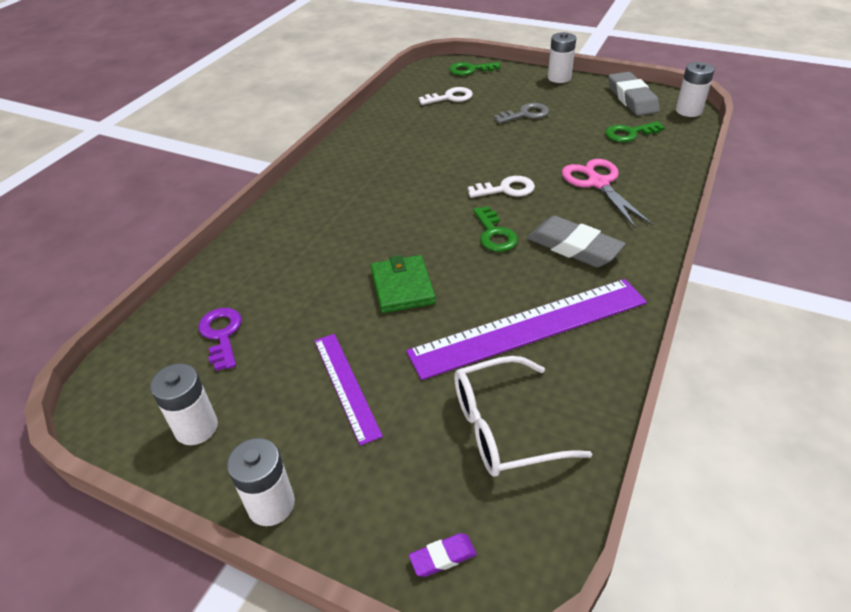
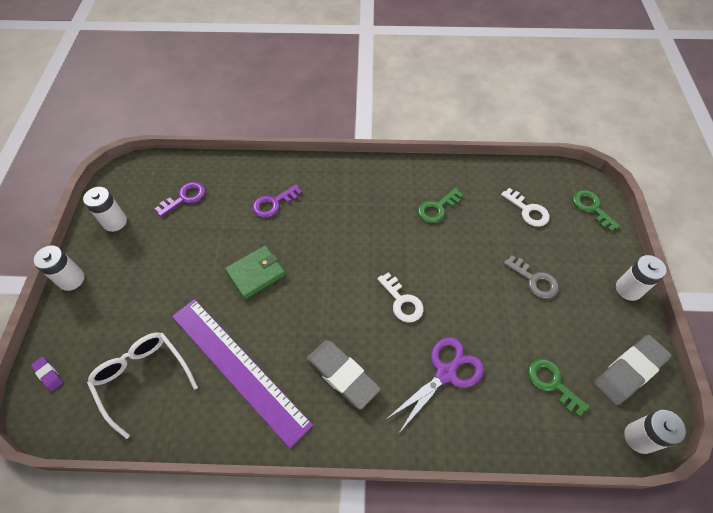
camera: 65 degrees right, 15 degrees up
(306, 251) = (273, 203): none -> purple key
(346, 385) = (159, 278): purple ruler -> none
(494, 234) = (337, 312): green key -> green key (437, 208)
(574, 247) = (342, 375): grey eraser -> grey eraser turned 60 degrees counterclockwise
(598, 183) = (445, 373): pink scissors -> purple scissors

